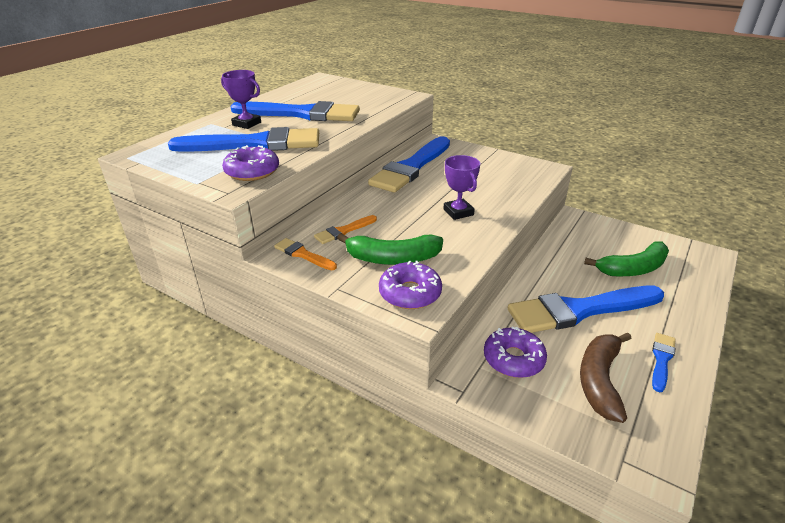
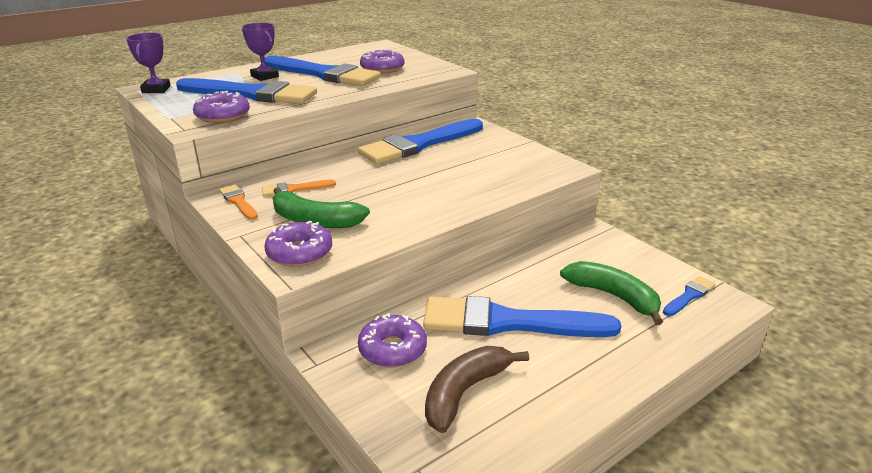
camera: 20 degrees right, 5 degrees down
(349, 101) = (382, 69): none -> purple donut
(458, 212) = (423, 192): purple trophy -> purple trophy (156, 89)
(633, 269) = (613, 296): green banana -> green banana turned 135 degrees counterclockwise
(661, 359) = (556, 391): blue brush -> blue brush (689, 296)

